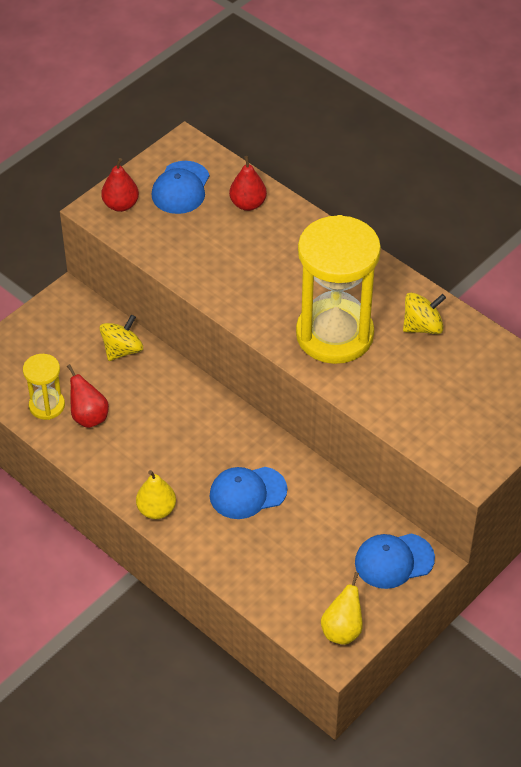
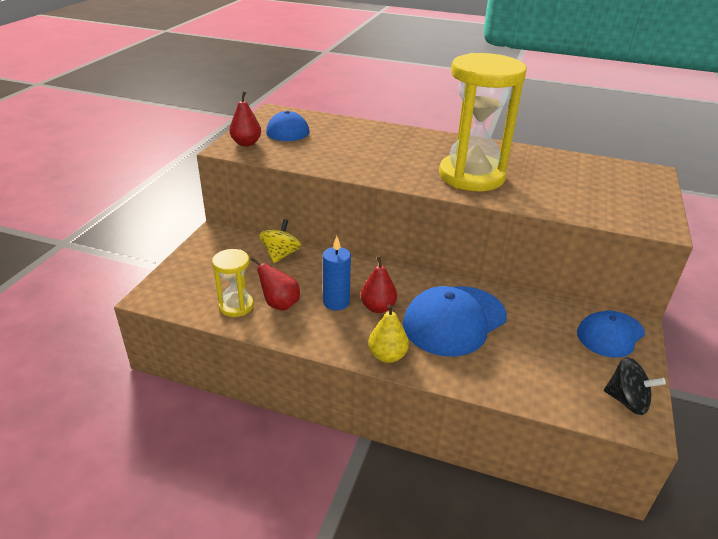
camera: 25 degrees left, 15 degrees down
(145, 432) = (336, 302): none -> blue candle
(247, 493) = (454, 320): blue cap -> blue cap, size x1.55
(248, 204) = (343, 128): red pear -> red pear (378, 307)
(342, 630) = (627, 401): yellow pear -> black spinning top
(422, 326) = (527, 161): yellow spinning top -> none

